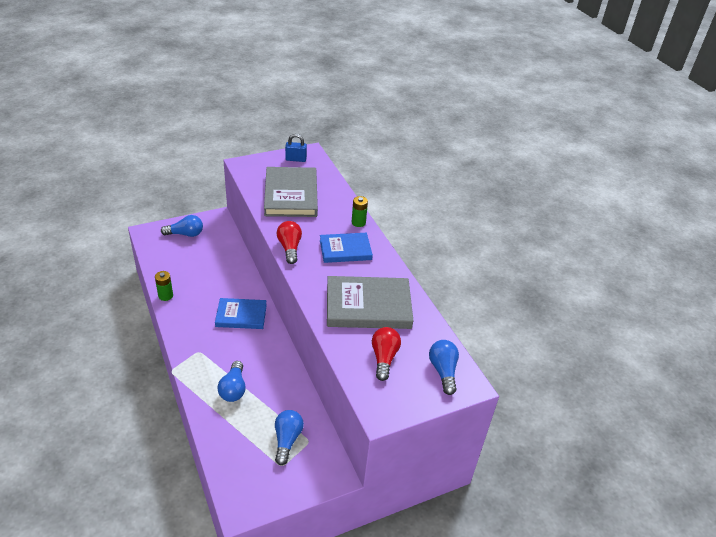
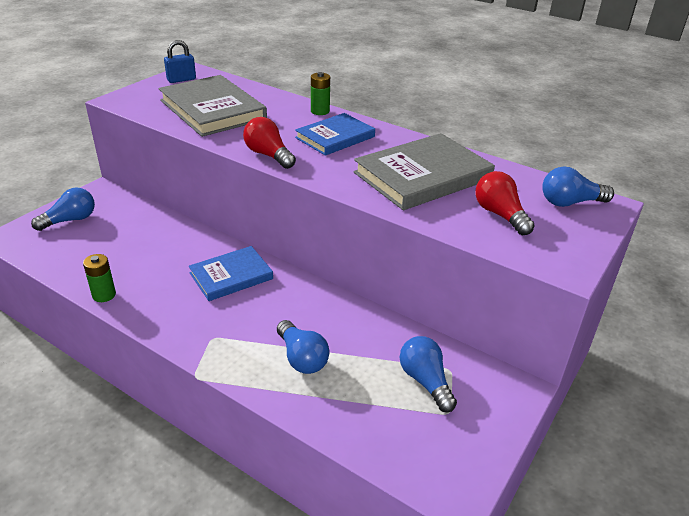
camera: 30 degrees left, 5 degrees down
(443, 371) = (570, 202): blue light bulb -> blue light bulb turned 60 degrees counterclockwise

